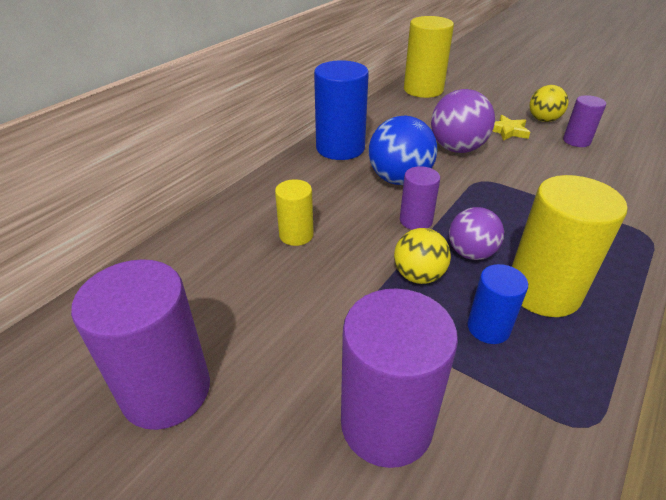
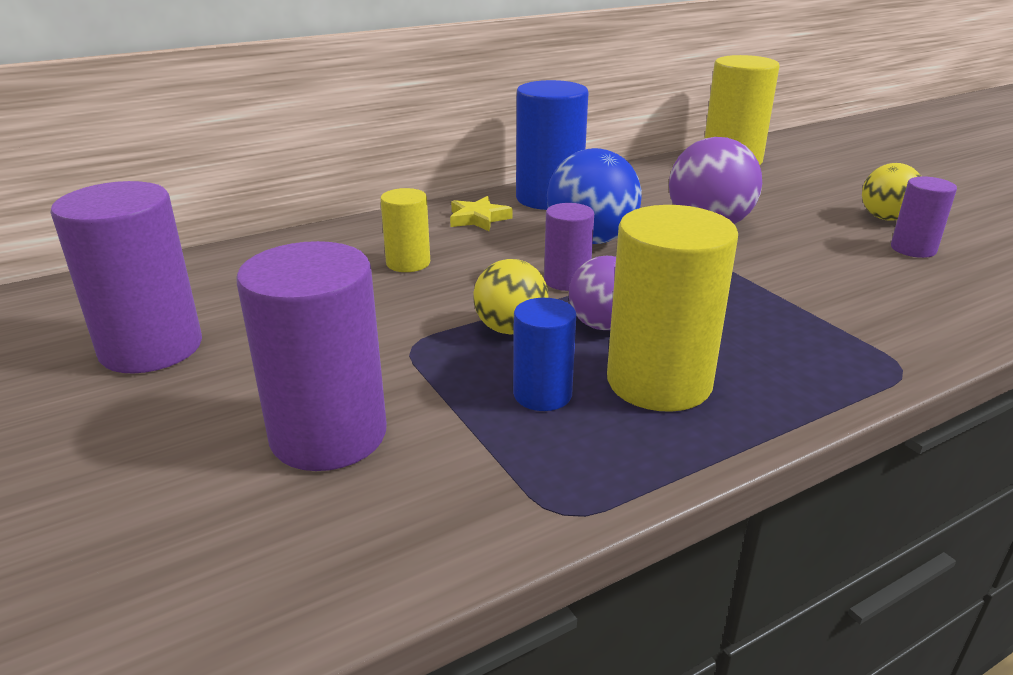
camera: 25 degrees right, 10 degrees down
(508, 131) = (810, 220): yellow star -> yellow star (478, 219)

